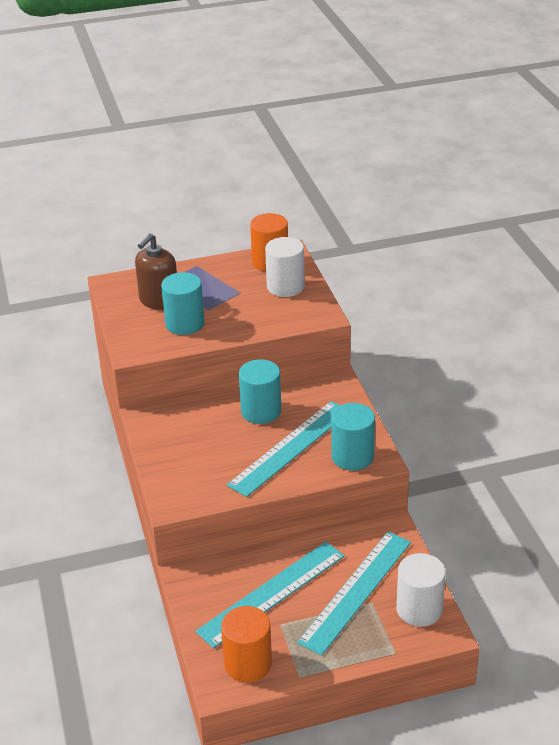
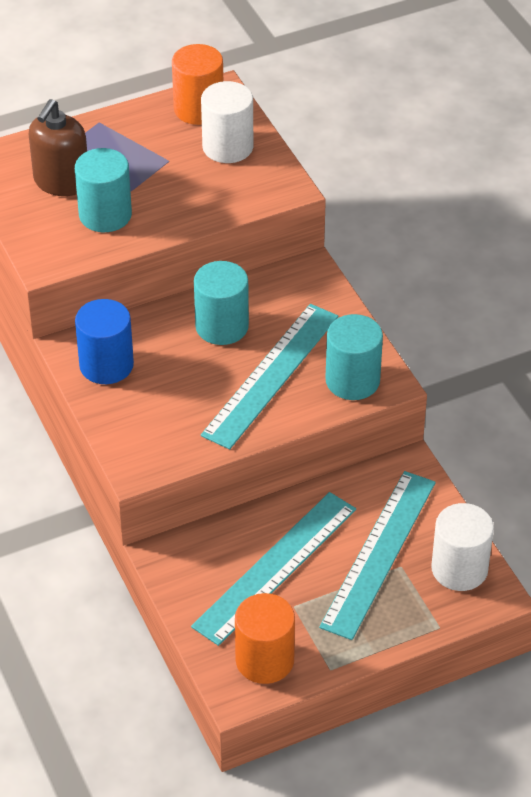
camera: 10 degrees left, 10 degrees up
(168, 430) = (106, 365): none -> blue cylinder

